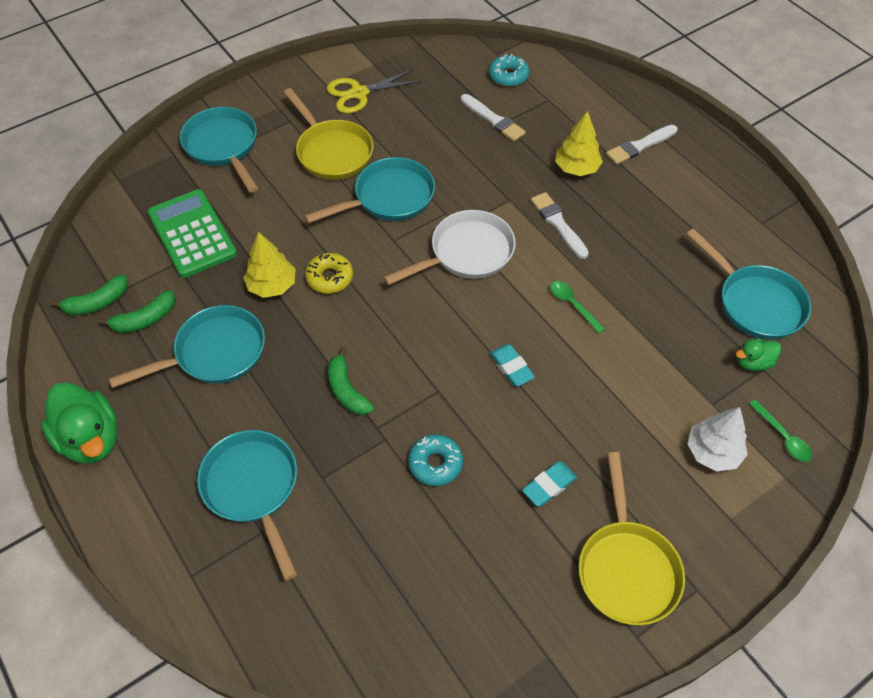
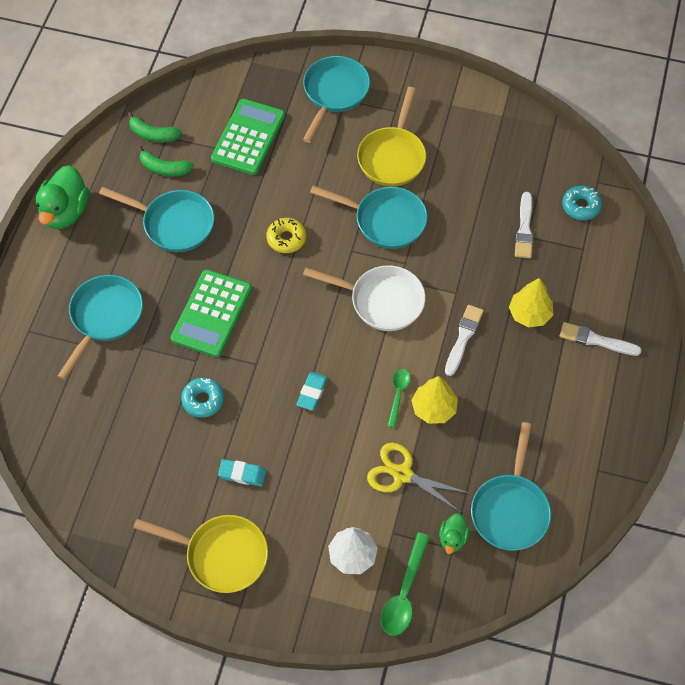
camera: 50 degrees right, 5 degrees up
(272, 285) = (250, 212): yellow tree -> yellow tree (433, 408)
(347, 390) = (211, 314): green banana -> green calculator
(359, 93) = (463, 129): yellow scissors -> yellow scissors (402, 474)
(626, 568) = (221, 555): yellow pan -> yellow pan turned 120 degrees counterclockwise
(753, 362) = (452, 538): green duck -> green duck turned 105 degrees counterclockwise
(782, 436) = (404, 592): green spoon -> green spoon, size x1.61

